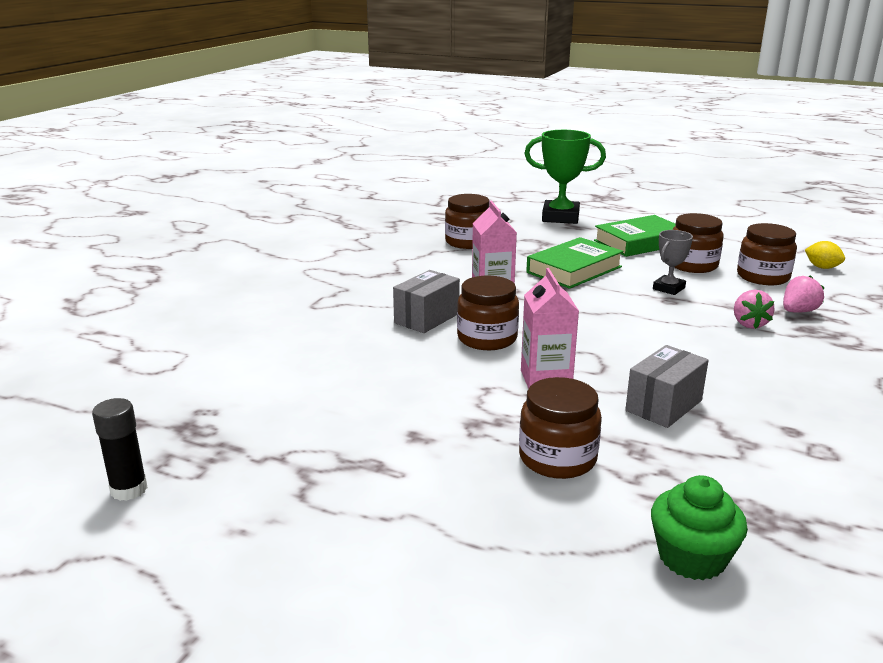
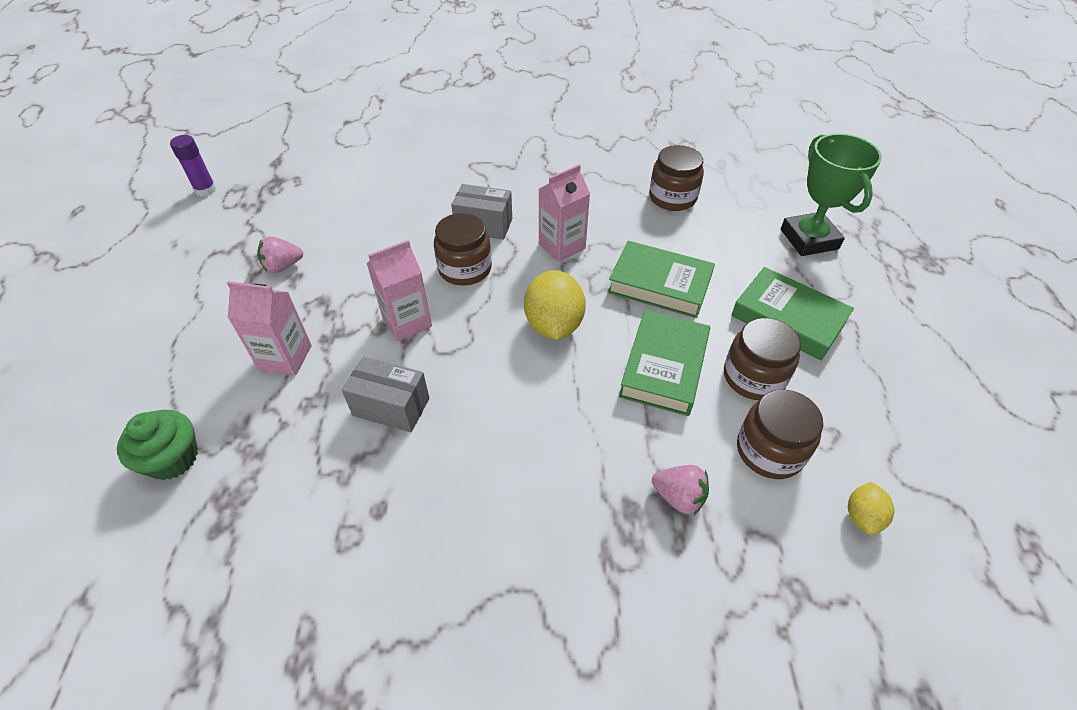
camera: 65 degrees right, 25 degrees up
(129, 489) = (206, 190): black glue stick -> purple glue stick
(557, 458) = (285, 357): brown jar -> pink carton
(596, 316) = (554, 325): none -> yellow lemon
(668, 288) = (663, 367): grey trophy -> green book
(749, 324) = (610, 451): pink strawberry -> pink strawberry (283, 266)

